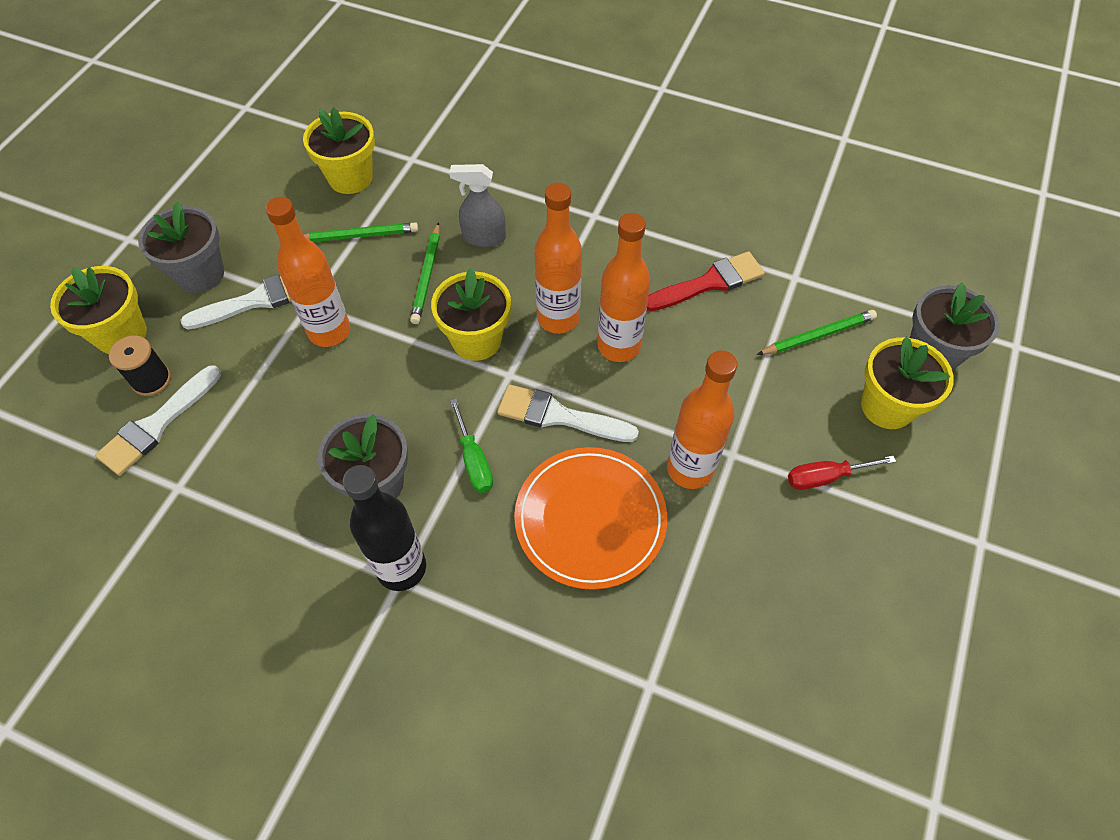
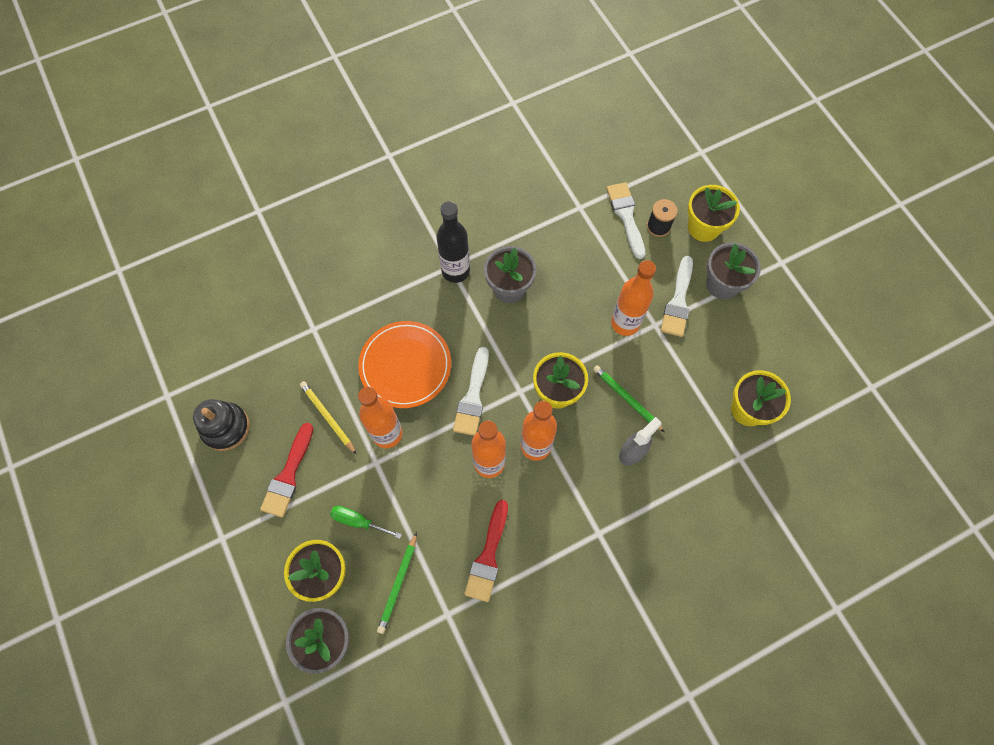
camera: 130 degrees right, 10 degrees up
(359, 235) = (690, 383): green pencil -> none
(473, 460) = (483, 338): green screwdriver -> green screwdriver (359, 521)
(559, 416) = (473, 396): white brush -> white brush turned 135 degrees clockwise
(739, 553) = (327, 417): none -> yellow pencil
(826, 477) = (321, 497): red screwdriver -> none
(844, 535) = (288, 475): none -> red brush
(880, 670) = (225, 427): none -> black stacking toy

